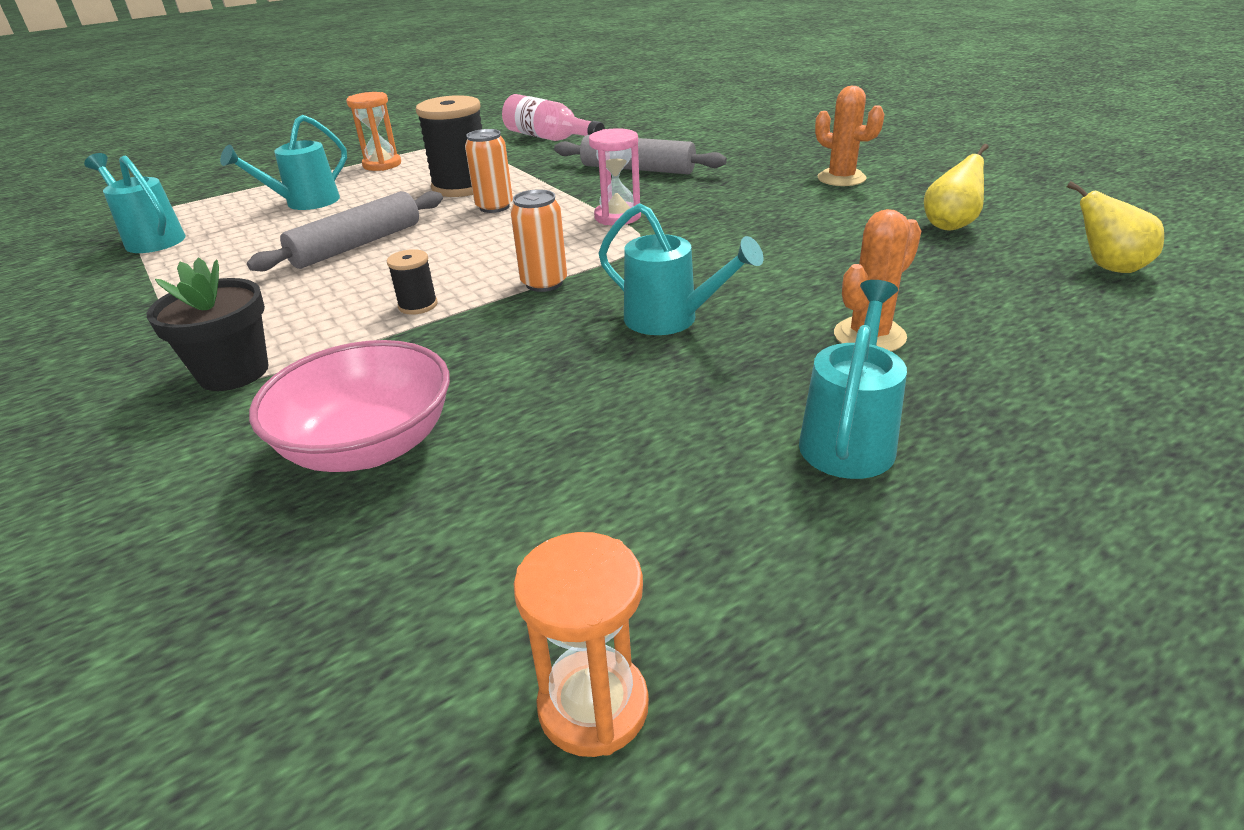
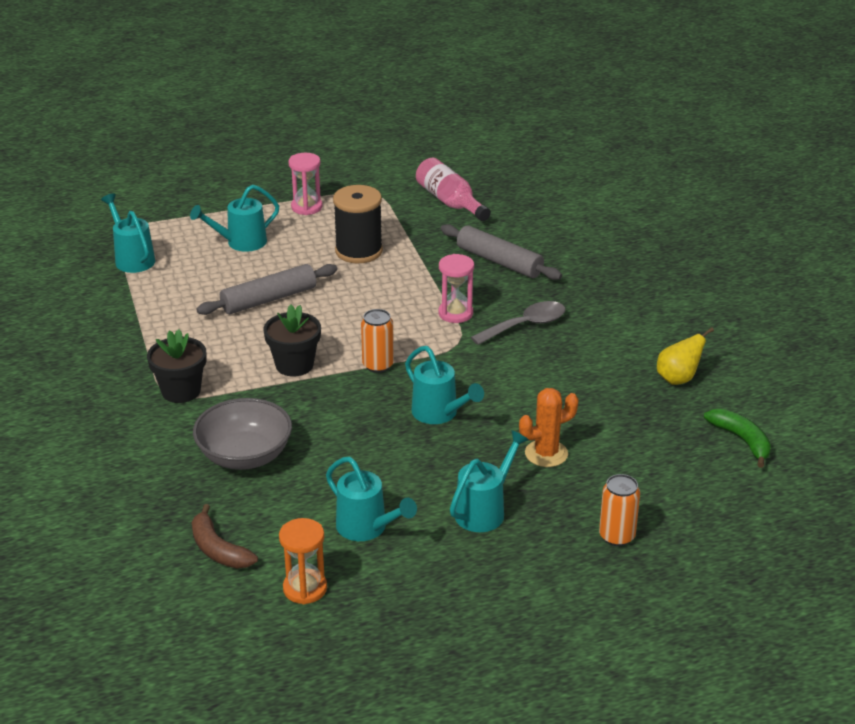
camera: 15 degrees right, 0 degrees up
(350, 656) = (218, 549): none -> brown banana
(368, 446) = (245, 456): pink bowl -> grey bowl
(382, 165) = (306, 207): orange hourglass -> pink hourglass
(418, 305) = (294, 365): black spool -> black flower pot
(494, 207) = (374, 281): orange can -> orange can (617, 536)
(659, 523) = (367, 528): none -> turquoise watering can
(714, 212) = (526, 325): none -> grey spoon
(841, 178) = (644, 311): orange cactus -> none
(1108, 267) = (741, 440): yellow pear -> green banana

